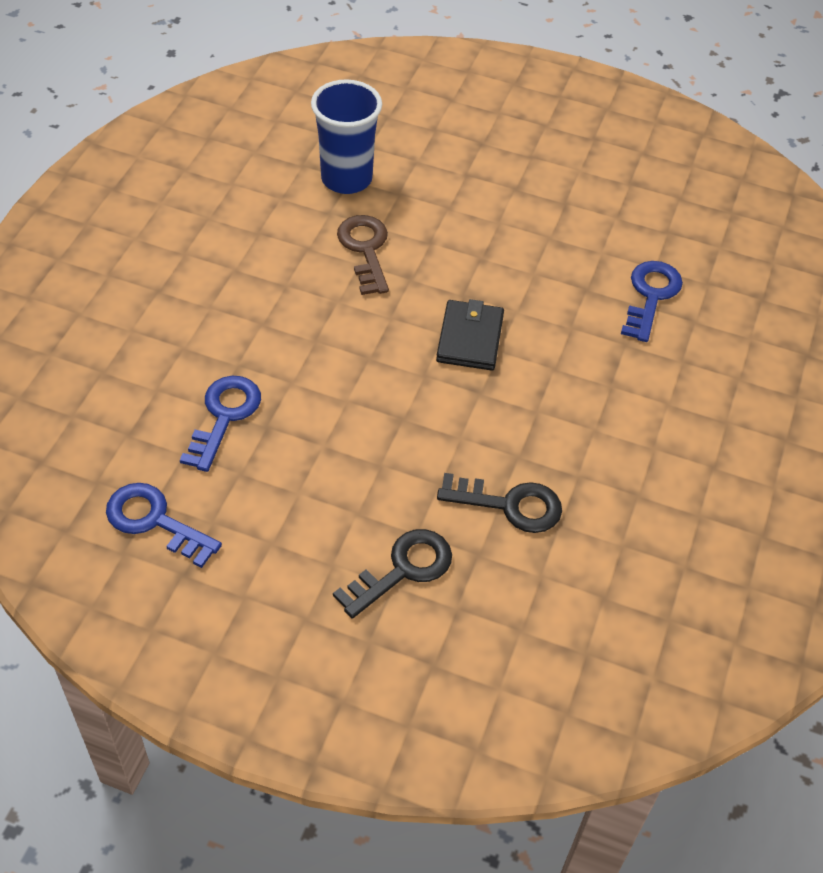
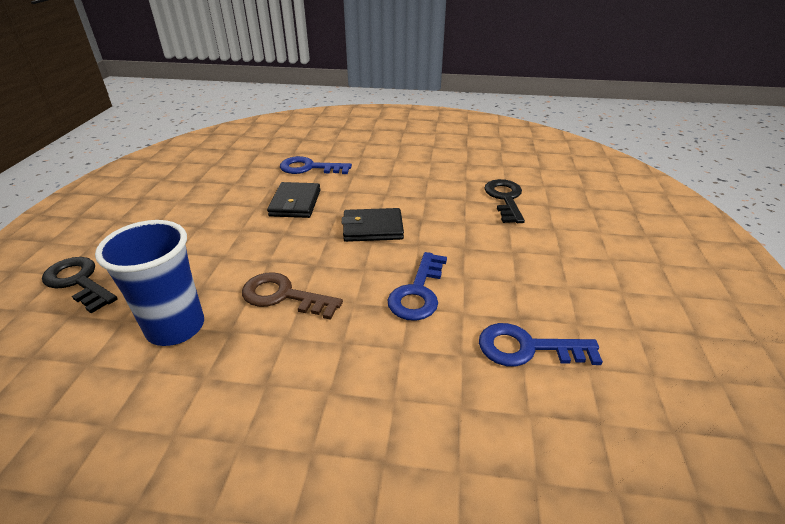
camera: 100 degrees left, 15 degrees down
(155, 521) = (670, 367): blue key -> blue key (418, 292)
(365, 250) = (284, 296): brown key -> brown key turned 45 degrees clockwise
(402, 570) = (586, 230): black key -> black key (78, 282)
(550, 272) = (295, 203): none -> black wallet

